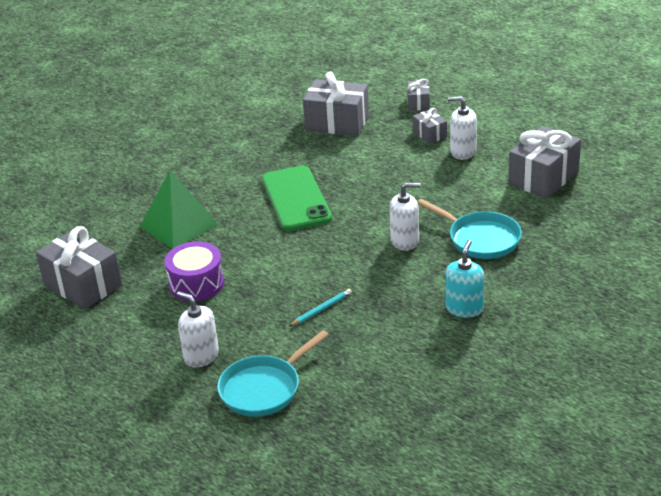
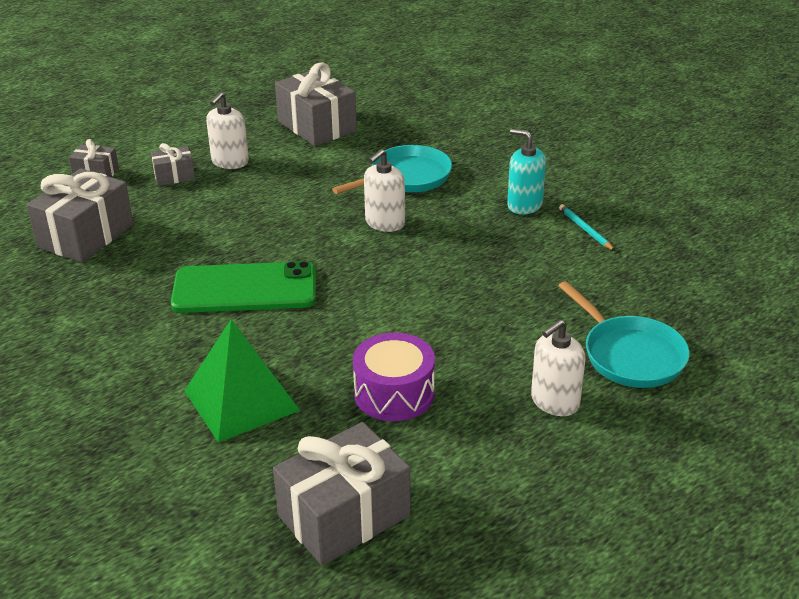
camera: 80 degrees left, 0 degrees up
(321, 309) = (492, 296): turquoise pencil -> turquoise pencil (585, 229)
(405, 241) = (385, 223): white soap dispenser -> white soap dispenser turned 150 degrees counterclockwise

